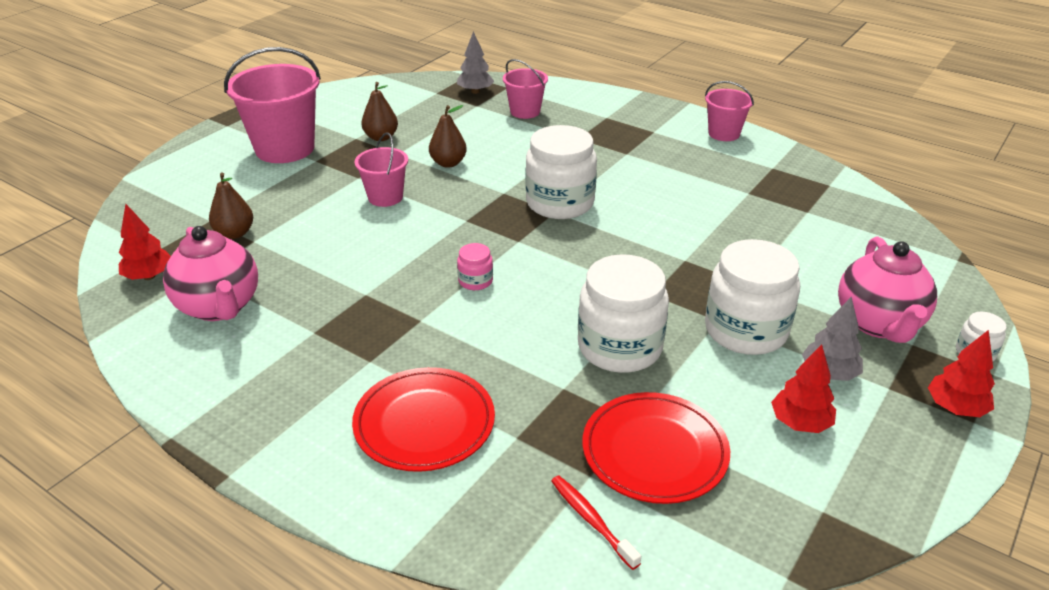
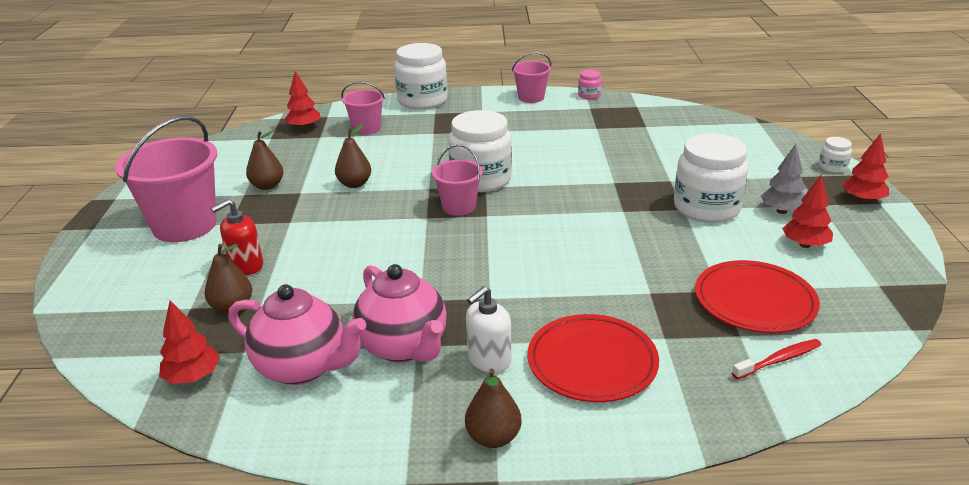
camera: 35 degrees left, 5 degrees down
(269, 440) = (493, 437): none -> brown pear
(283, 202) = (246, 266): none -> red soap dispenser
(348, 374) = (489, 360): none -> white soap dispenser
(385, 197) = (335, 227): pink bucket -> pink bucket (459, 207)
(475, 91) = (304, 127): grey tree -> red tree
(475, 281) = (493, 254): pink jar -> pink jar (589, 95)
(592, 521) = (778, 360): red toothbrush -> red toothbrush turned 135 degrees clockwise
(619, 347) = (649, 251): white jar -> white jar (422, 101)
(878, 324) = (768, 173): pink teapot -> pink teapot (404, 347)

